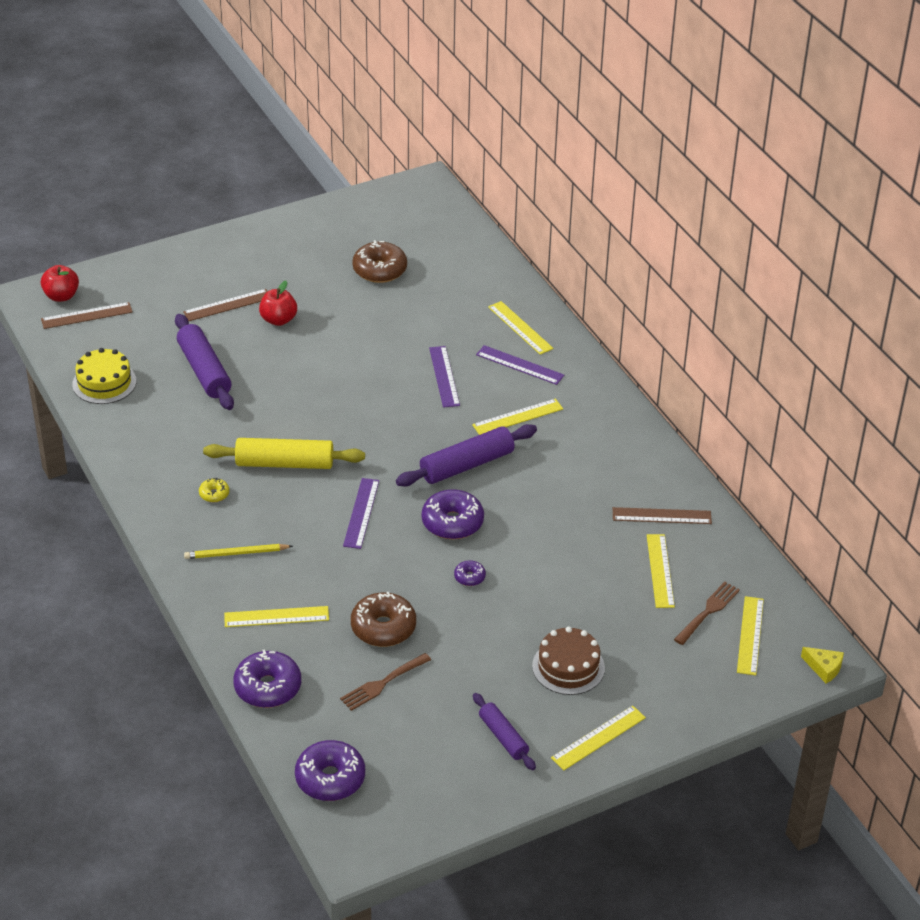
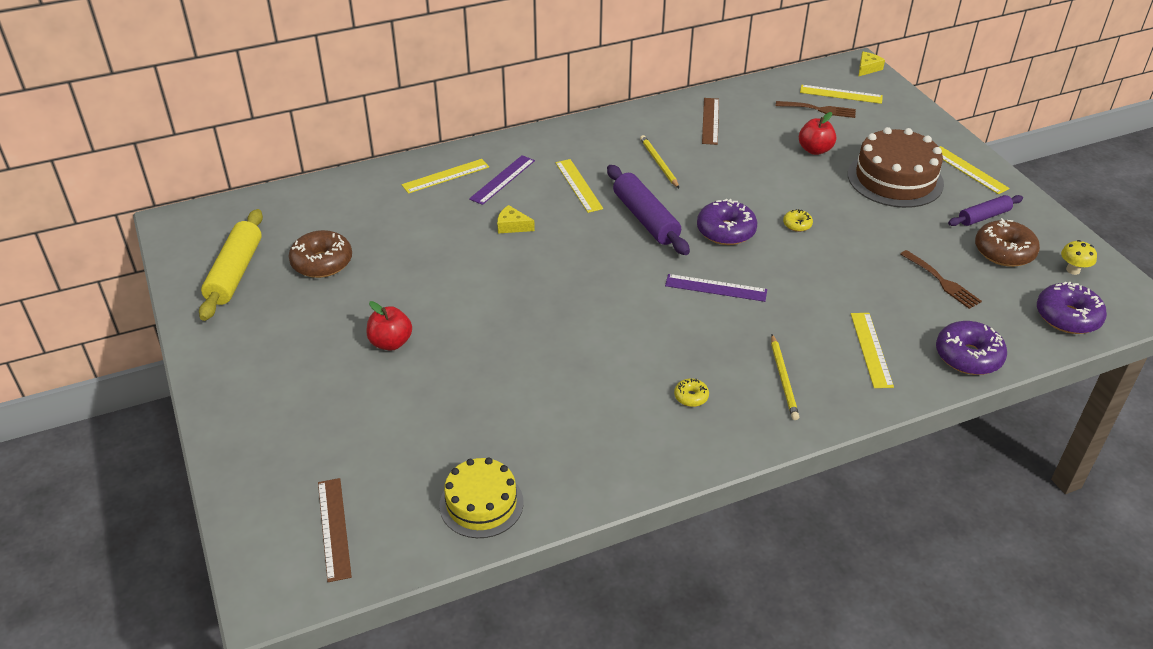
camera: 85 degrees left, 0 degrees up
(61, 296) = (281, 560): red apple -> red apple (815, 150)
(204, 371) = (473, 406): purple rolling pin -> none
(227, 305) = (350, 386): brown ruler -> none
(284, 463) = (641, 341): yellow rolling pin -> yellow rolling pin (235, 273)
(383, 627) = (871, 279): brown donut -> brown donut (1004, 252)
(411, 800) = (1073, 270): none -> yellow mushroom
(444, 376) = (512, 226): purple ruler -> yellow cheese
(469, 577) = (797, 225): purple donut -> yellow donut
(568, 474) = (658, 163): none -> yellow pencil
(568, 667) = (895, 179): brown cake -> brown cake, size x1.54
(660, 570) = (775, 127): yellow ruler -> none
(708, 612) = (819, 109): brown fork -> brown fork turned 150 degrees clockwise

